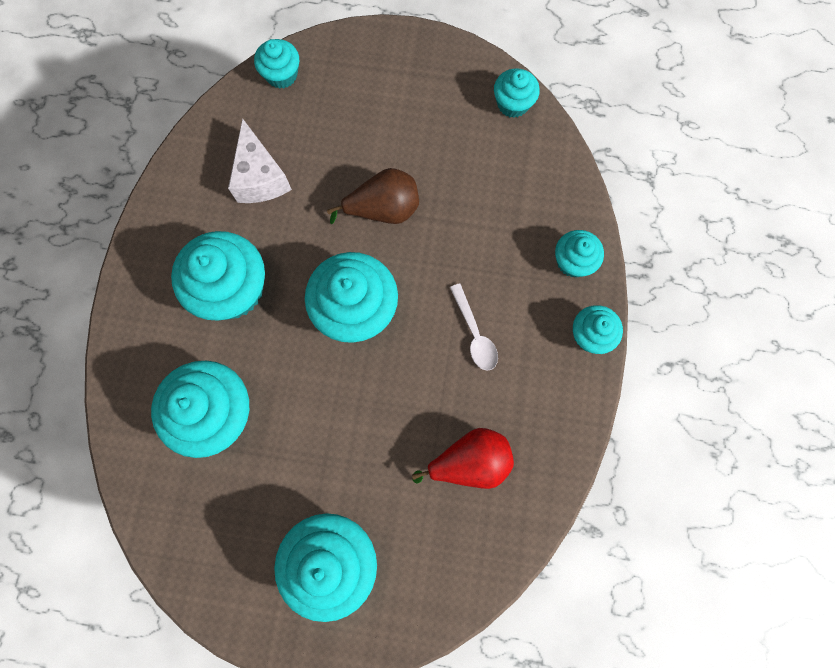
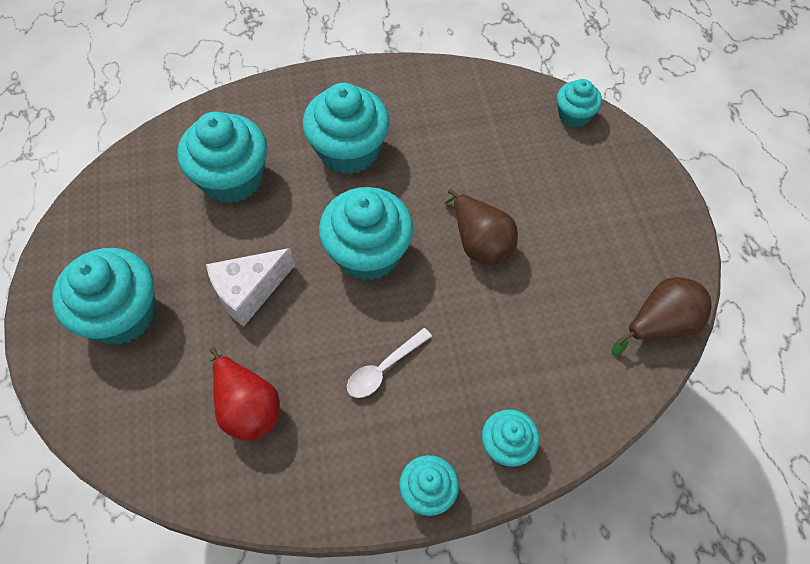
camera: 70 degrees right, 15 degrees down
(260, 177) = (464, 134): white cheese -> white cheese (249, 291)
(513, 104) = (660, 324): turquoise cupcake -> brown pear

